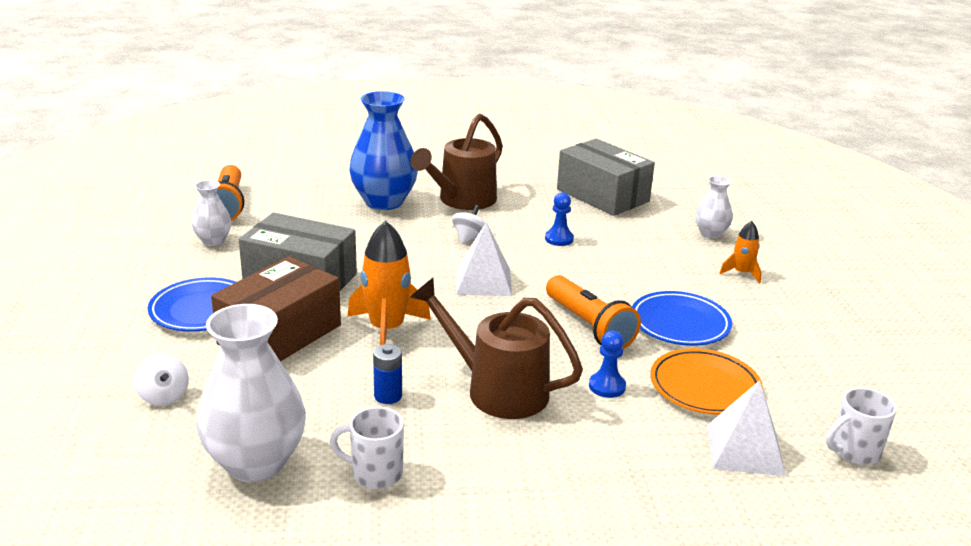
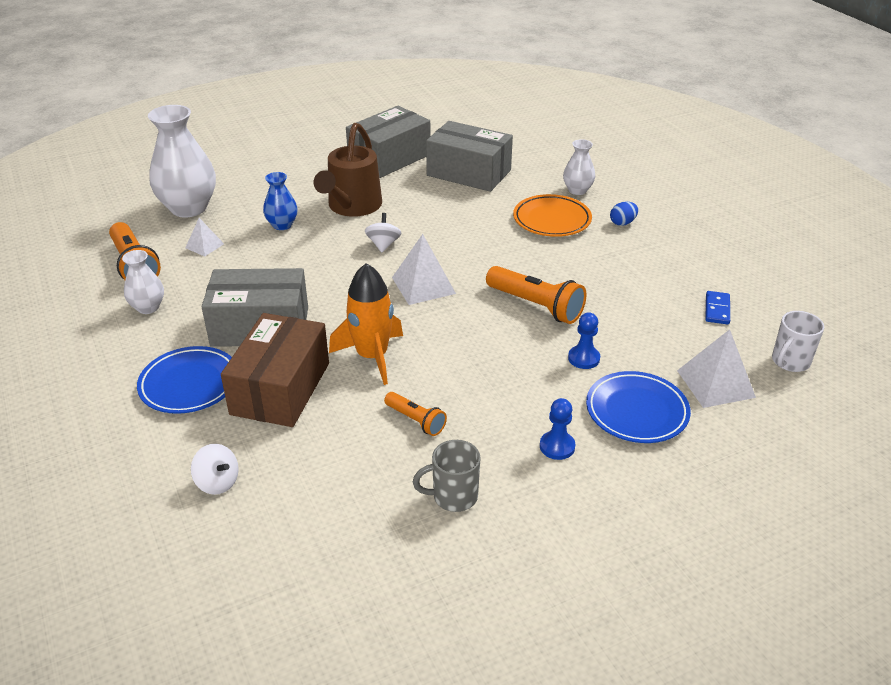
camera: 20 degrees left, 10 degrees up
(256, 463) = (346, 520): white vase -> white vase (189, 208)
(300, 203) = (204, 246): none -> white pyramid
(375, 473) = (453, 496): white mug -> grey mug
(384, 202) = (282, 225): blue vase -> blue vase, size x0.52
(388, 396) = (415, 420): blue battery -> orange flashlight
(496, 389) = (500, 387): brown watering can -> none
(530, 168) = (389, 158): none -> grey box
(559, 239) = (459, 226): blue pawn -> blue pawn (557, 446)
(680, 324) = (604, 284): blue plate -> blue plate (636, 411)
(704, 387) = (656, 337): orange plate -> orange plate (552, 220)
(741, 273) = (622, 223): orange rocket -> blue egg
(797, 378) = (717, 309): none -> blue domino

